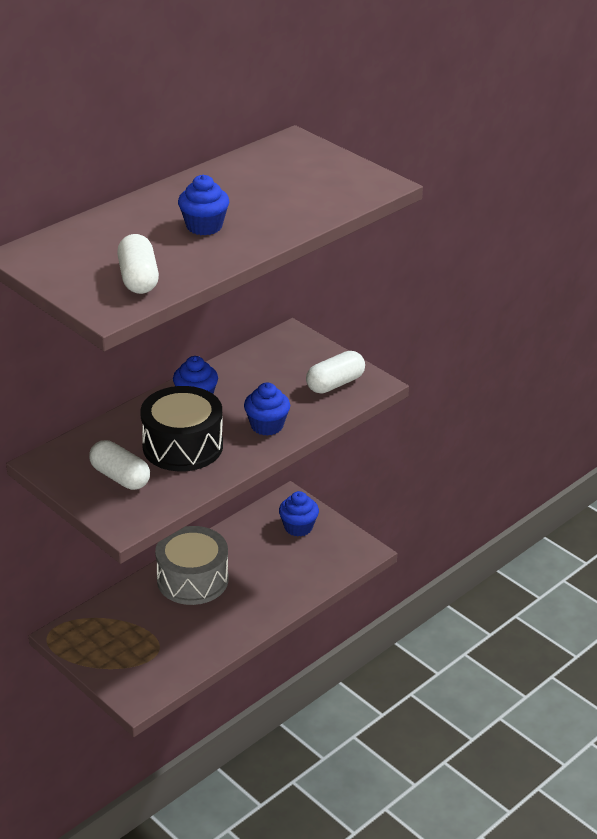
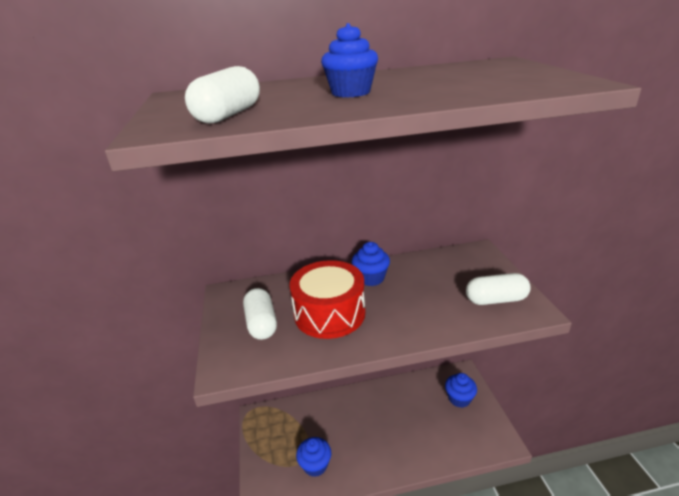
camera: 35 degrees right, 5 degrees down
(182, 446) = (329, 313): black drum -> red drum
(192, 580) = (362, 410): grey drum -> none
(267, 426) = (411, 318): blue cupcake -> blue cupcake (315, 465)

